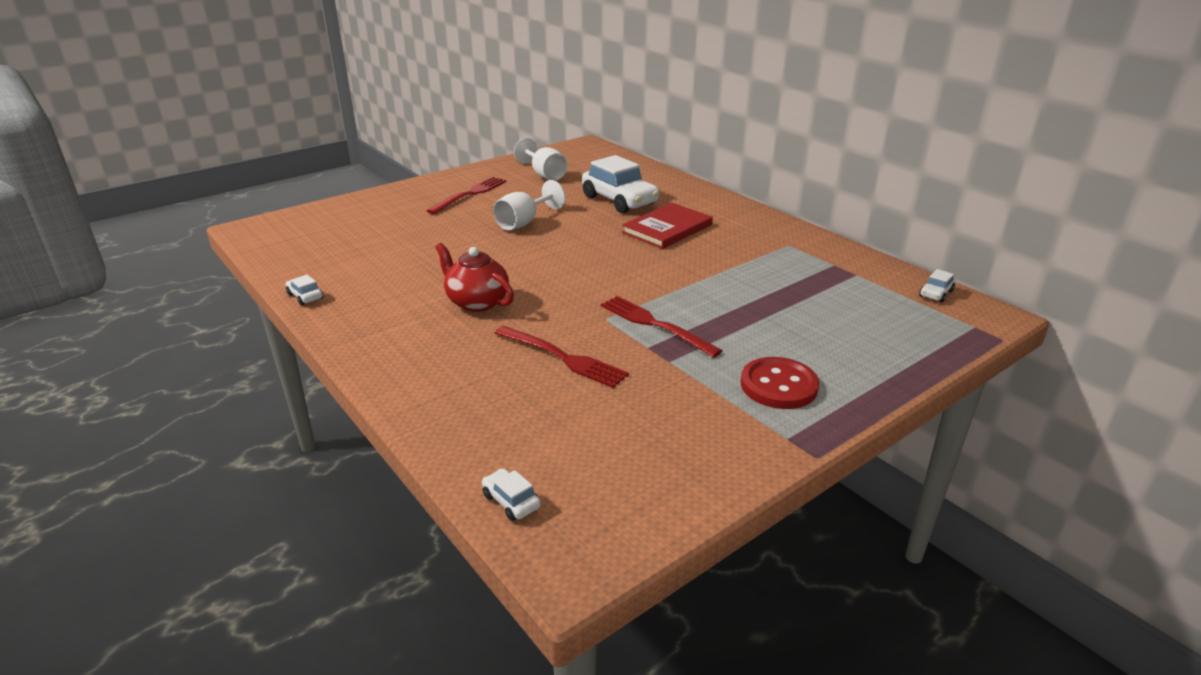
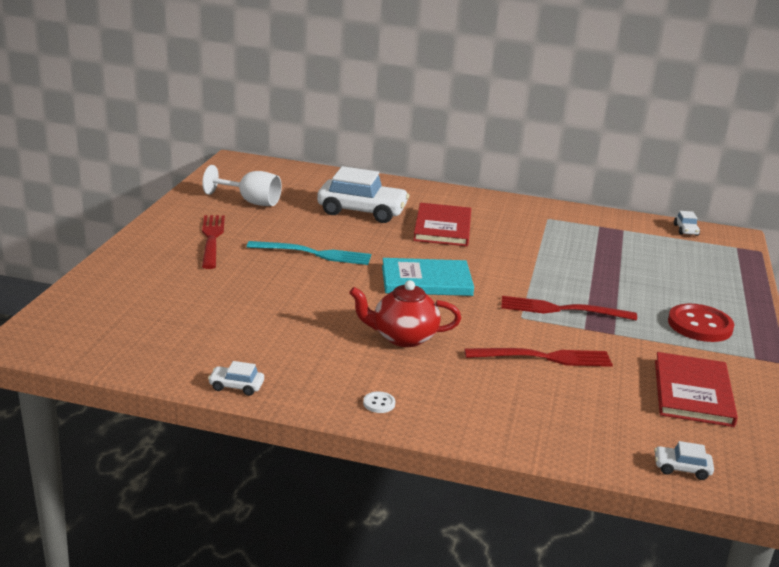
camera: 40 degrees left, 5 degrees down
(370, 343) = (379, 403): none -> white button
(524, 222) = (315, 254): white goblet -> turquoise fork
(575, 266) = (426, 281): none -> turquoise book
(651, 442) = (692, 392): none -> red book

